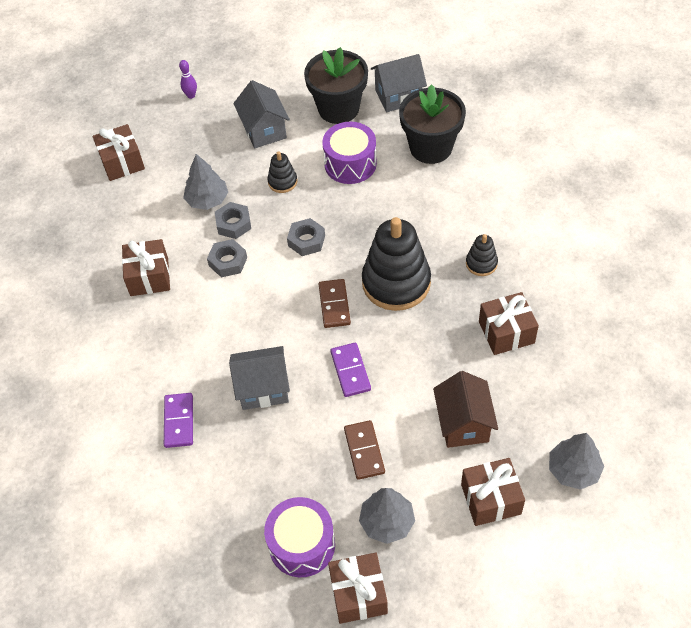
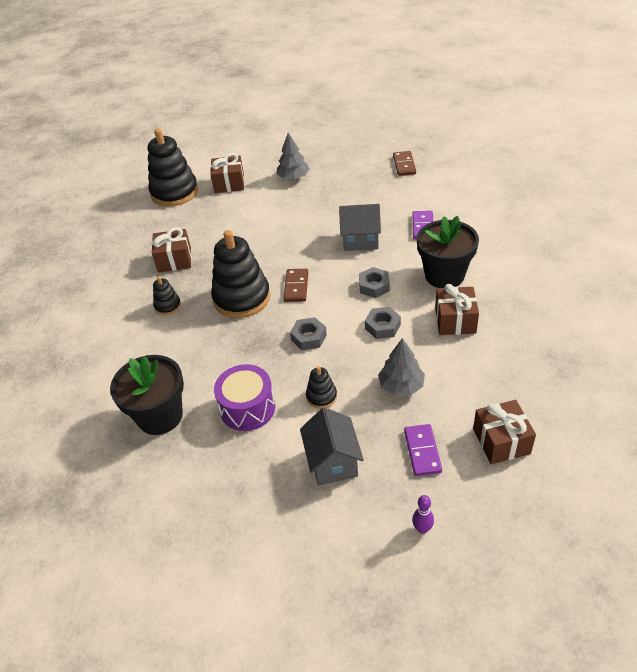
camera: 170 degrees left, 10 degrees down
(233, 224) = (375, 359): grey nut -> grey nut (374, 286)
(302, 544) = (345, 171): purple drum -> none
(338, 109) = (240, 480): black flower pot -> black flower pot (444, 275)
(350, 371) = (295, 246): purple domino -> purple domino (422, 451)
(358, 594) = (317, 154): brown gift -> none
(364, 451) = (298, 206): brown domino -> brown domino (404, 165)
(398, 96) = (166, 488): grey house -> none
(463, 423) = (229, 215): brown house -> none
(573, 470) = (174, 192): grey tree -> black stacking toy

